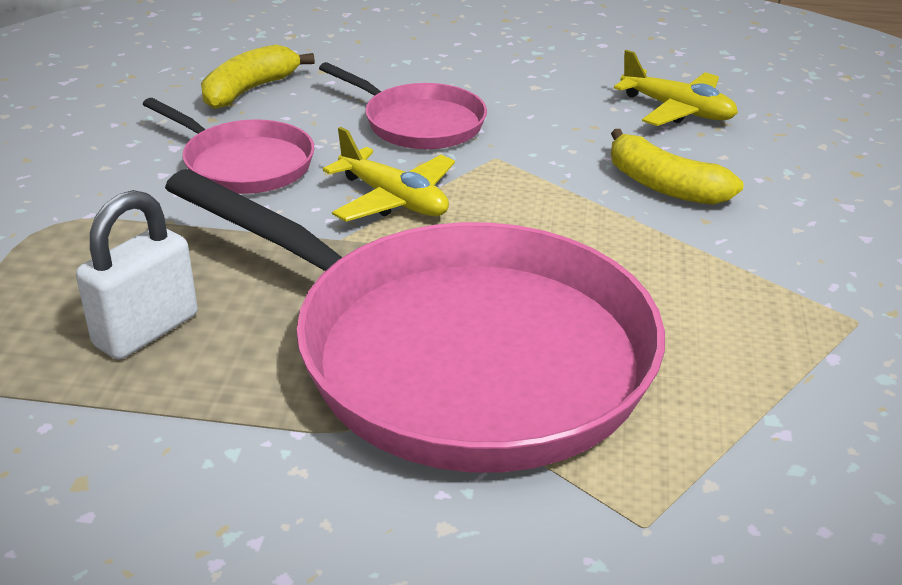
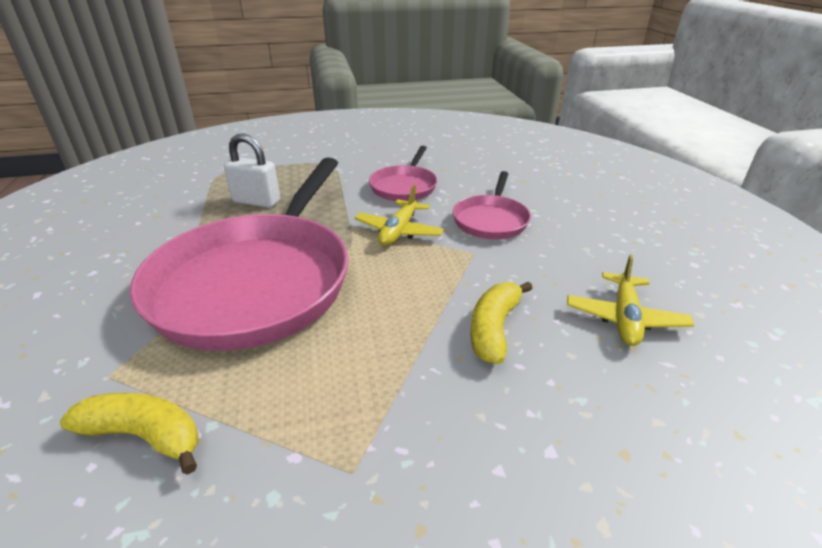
camera: 70 degrees right, 0 degrees up
(249, 90) = (479, 170): yellow banana -> yellow banana (144, 435)

